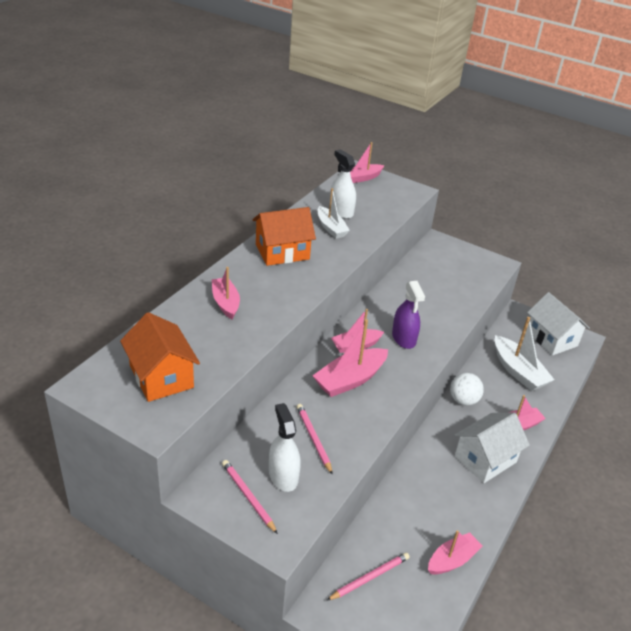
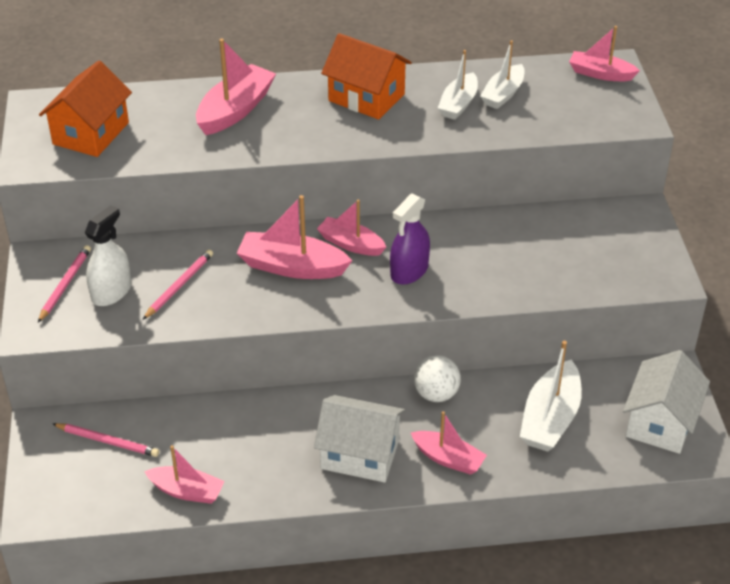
camera: 55 degrees right, 5 degrees up
(225, 303) = (235, 110): pink boat -> pink boat, size x1.52
(341, 211) = (503, 94): white spray bottle -> white boat

